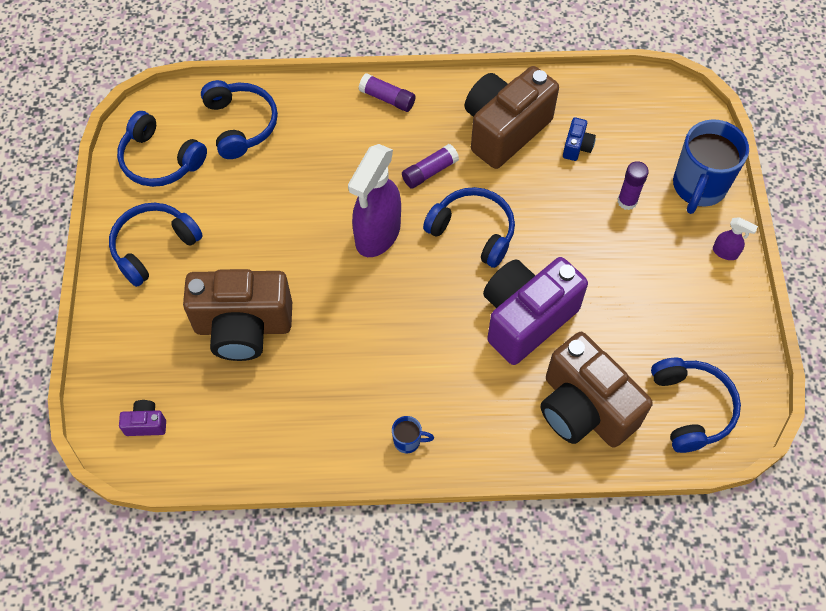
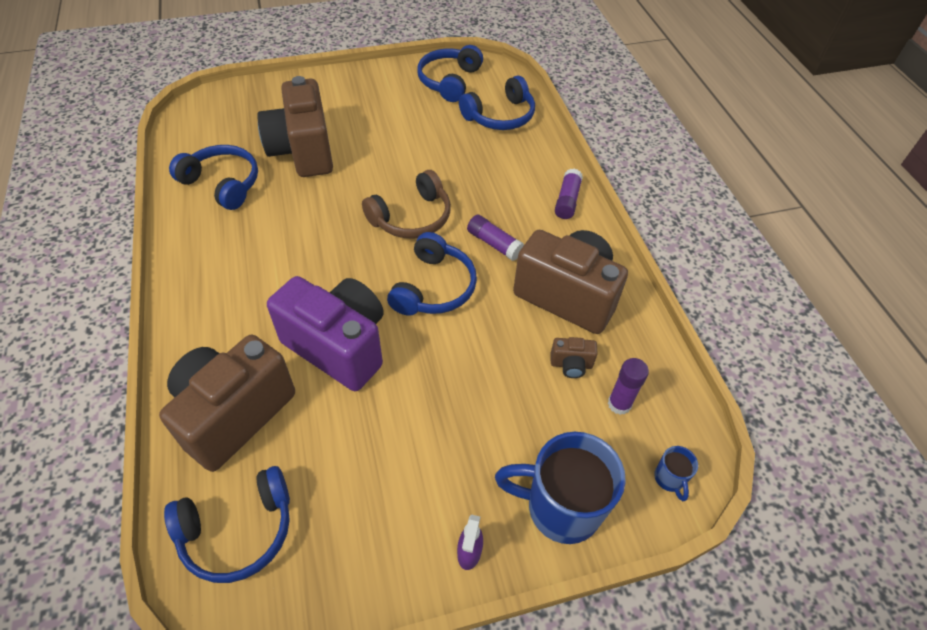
camera: 75 degrees right, 10 degrees down
(146, 424) = (213, 117): purple camera -> none
(153, 246) = (368, 92): blue headphones -> blue headphones (223, 183)
(377, 235) = (412, 218): purple spray bottle -> brown headphones
(408, 441) = (196, 273): blue mug -> blue mug (669, 479)
(577, 147) = (571, 365): blue camera -> brown camera
(627, 201) = (513, 426): purple glue stick -> purple glue stick (619, 404)

